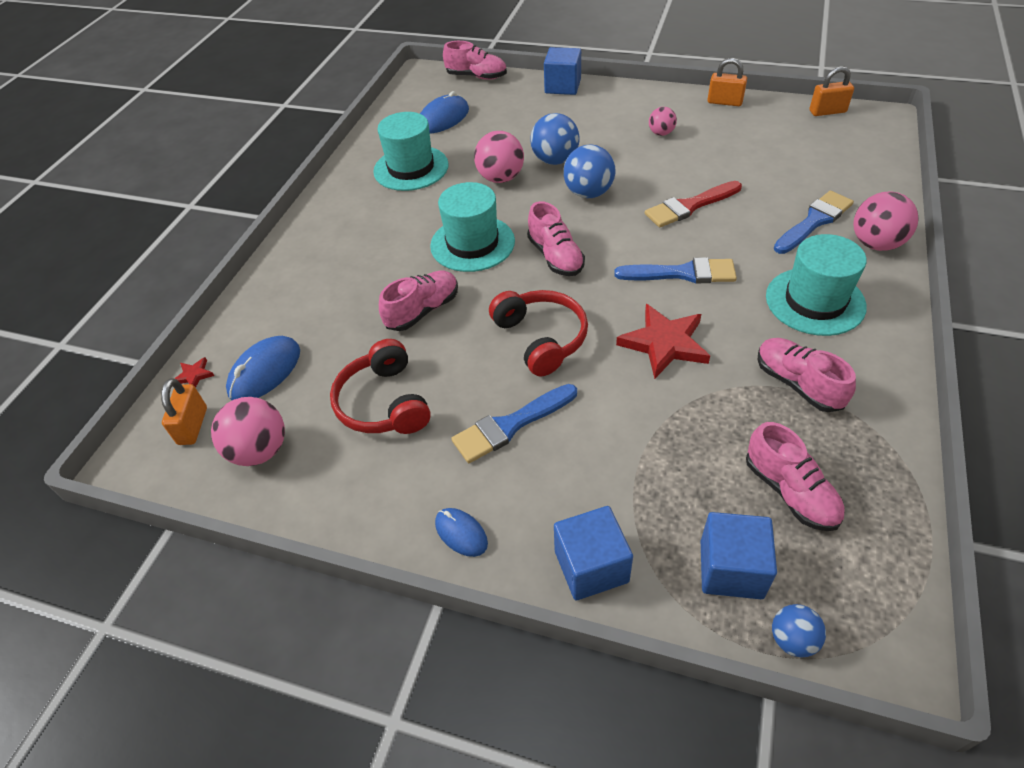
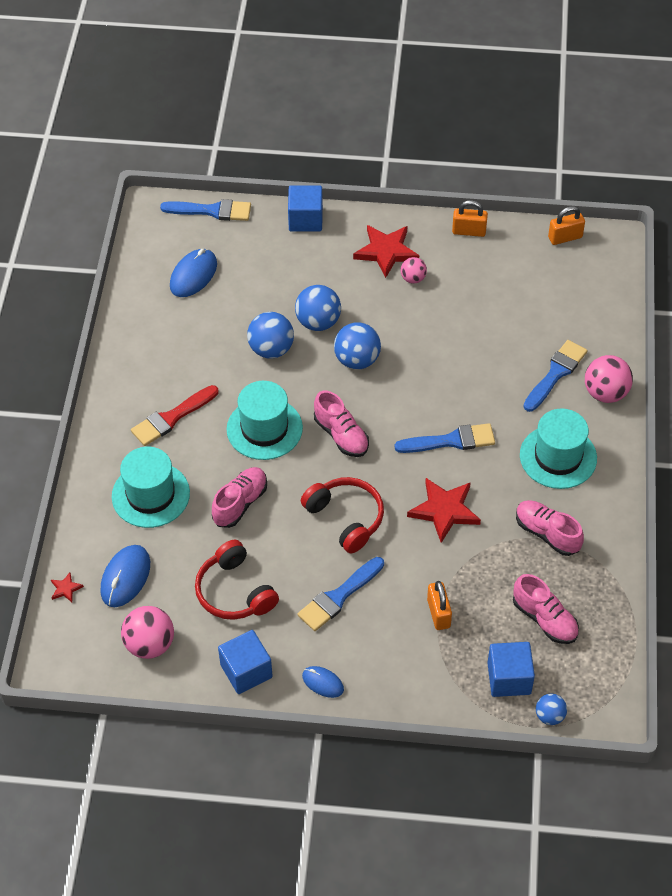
camera: 15 degrees left, 5 degrees up
(193, 426) = (86, 632): orange padlock -> orange padlock (438, 613)
(411, 168) = (180, 345): turquoise hat -> turquoise hat (150, 495)
(476, 76) = (212, 211): pink shoe -> blue brush
(500, 178) = (271, 349): pink ball -> blue ball
(591, 566) = (417, 691): blue cube -> blue cube (246, 671)
(637, 112) = (386, 252): none -> red star
(689, 206) = (449, 367): red brush -> red brush (172, 418)

